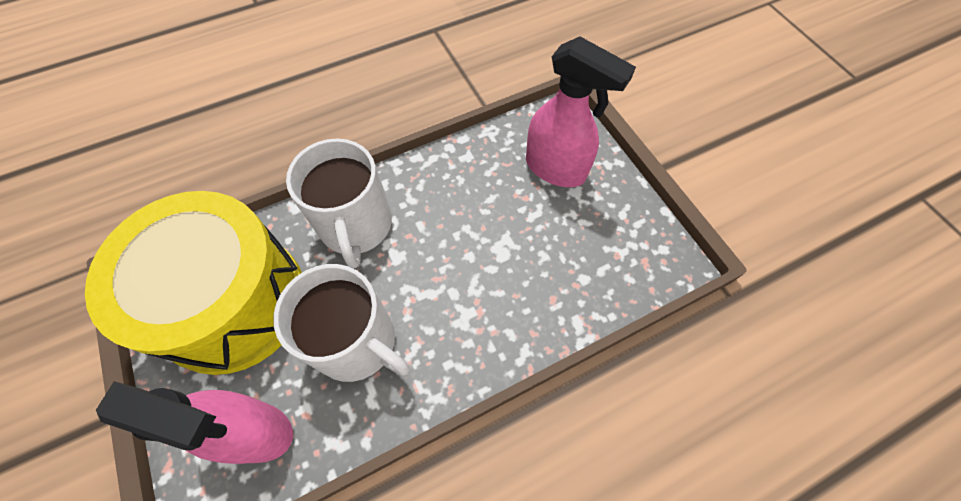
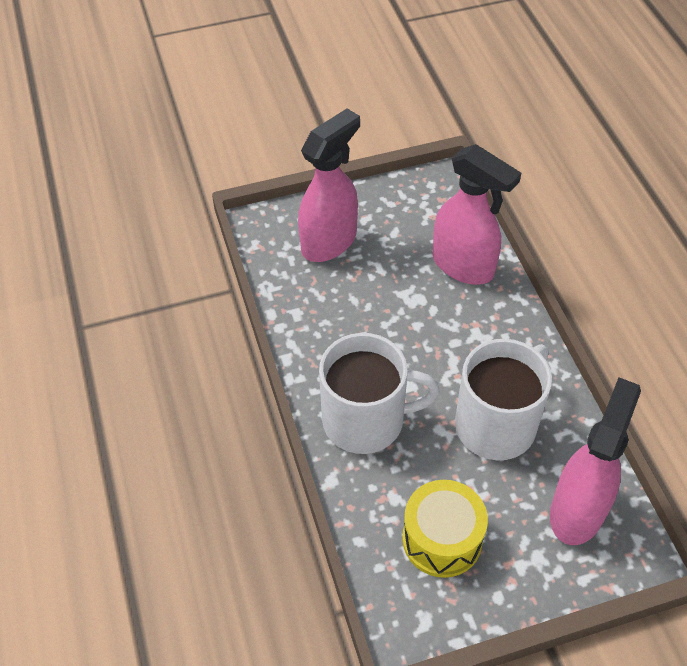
camera: 80 degrees left, 10 degrees down
(233, 302) = (442, 539): yellow drum -> yellow drum, size x0.51
(555, 292) = (463, 266): none -> pink spray bottle

